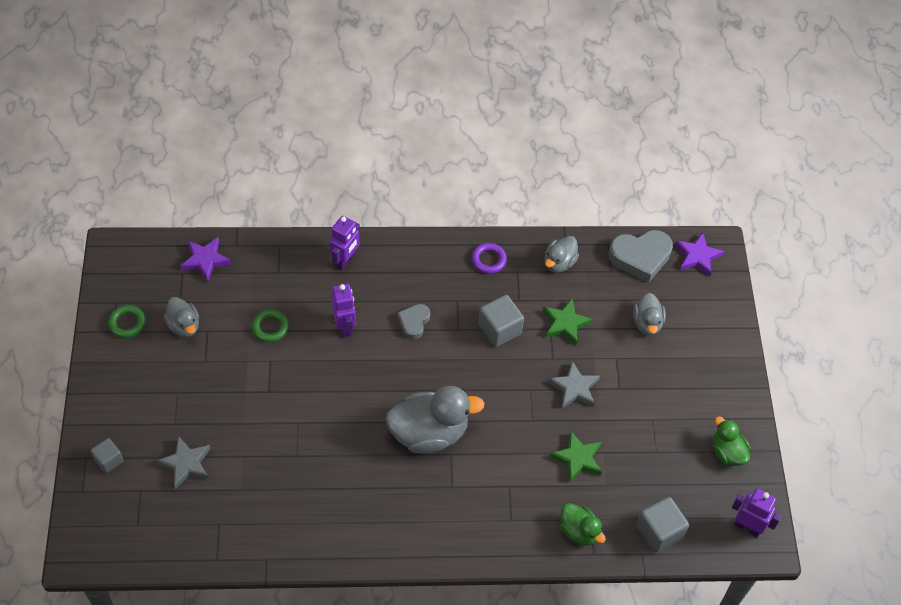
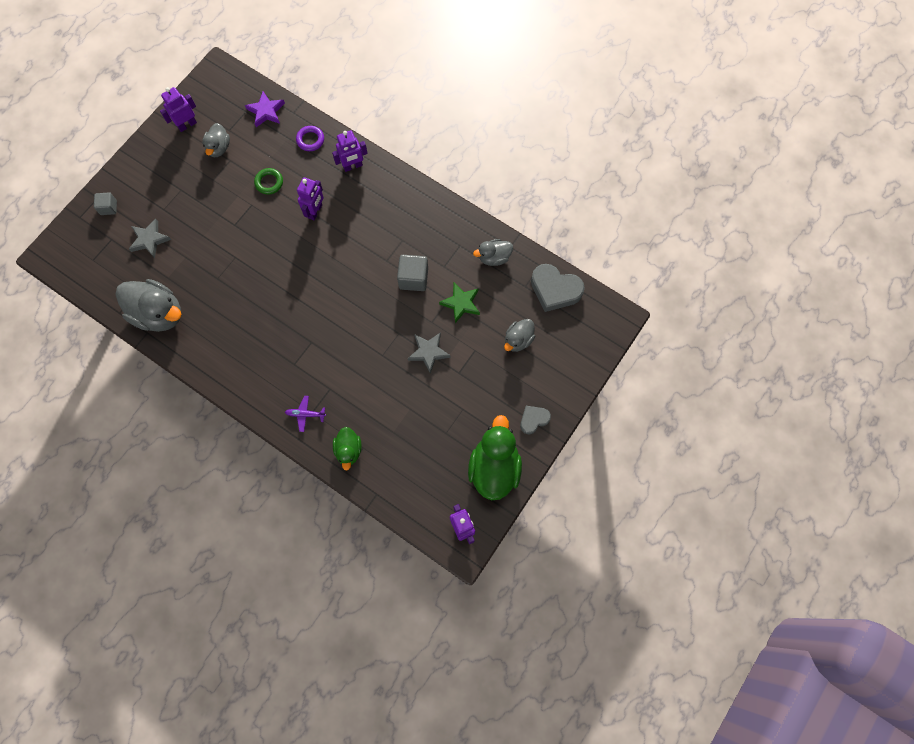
camera: 40 degrees right, 15 degrees up
(127, 323) = (187, 125): green ring -> purple robot
(414, 322) = (361, 237): grey heart -> grey heart (533, 420)
(429, 433) = (309, 319): grey duck -> grey duck (159, 314)
(488, 260) = (447, 225): purple ring -> purple ring (310, 140)
(506, 526) = (305, 414): none -> purple plane
(577, 458) = (389, 401): green star -> none
(659, 532) = (400, 488): grey cube -> none
(697, 256) = (597, 315): purple star -> none
(727, 452) = (494, 467): green duck -> green duck, size x1.82

